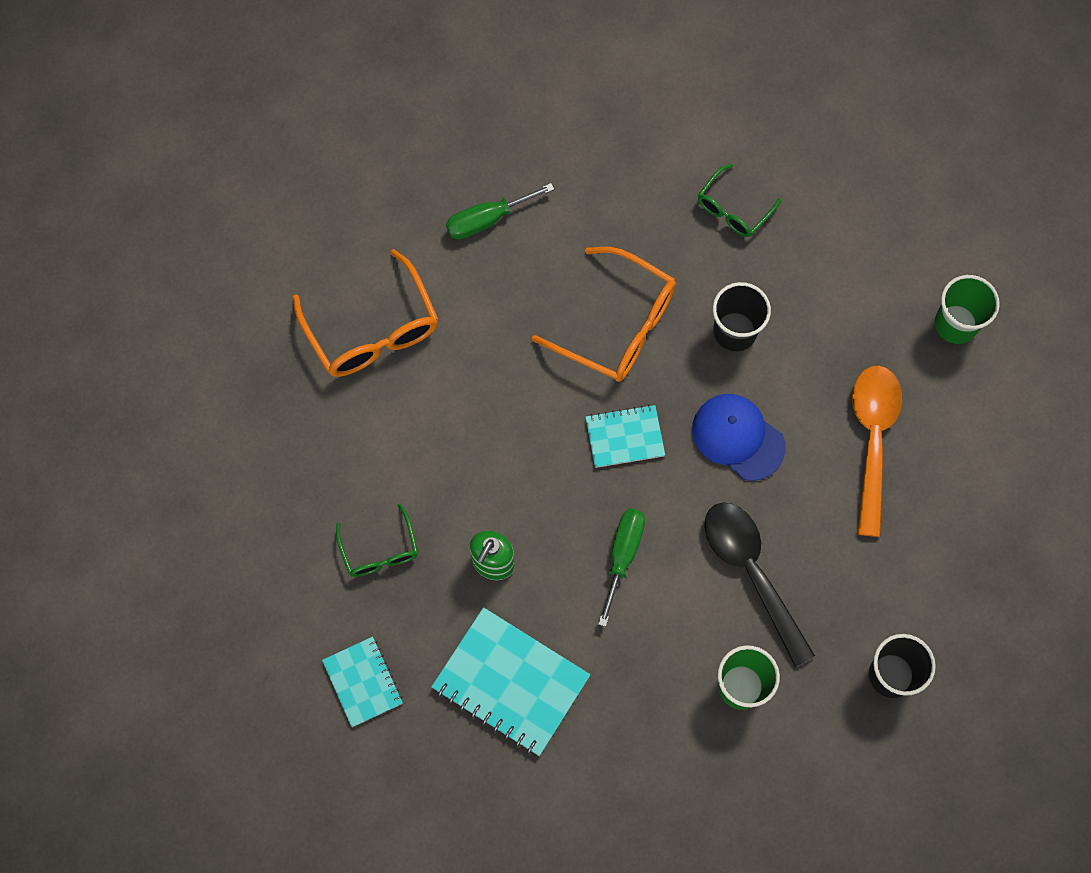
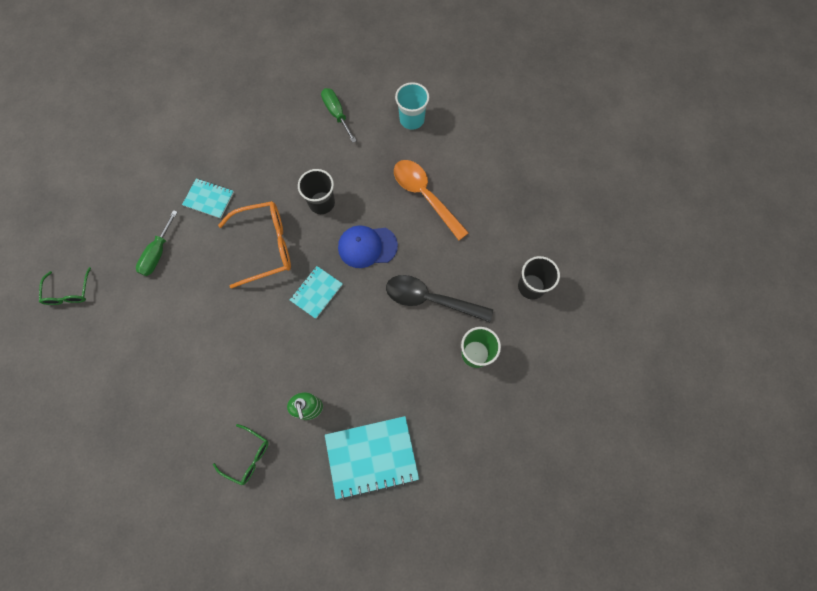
camera: 45 degrees left, 0 degrees up
(363, 682) = (299, 530): turquoise notebook -> turquoise notebook (209, 199)
(372, 330) = (146, 354): orange glasses -> none
(623, 555) = (366, 346): green screwdriver -> green screwdriver (336, 114)
(733, 209) = (271, 153): green glasses -> green glasses (69, 292)
(956, 324) = (412, 119): green cup -> turquoise cup

